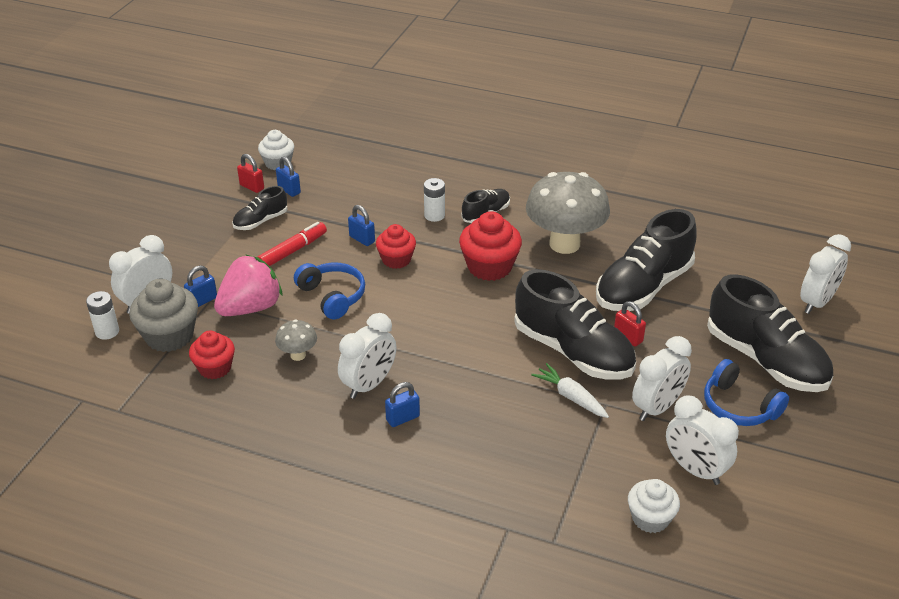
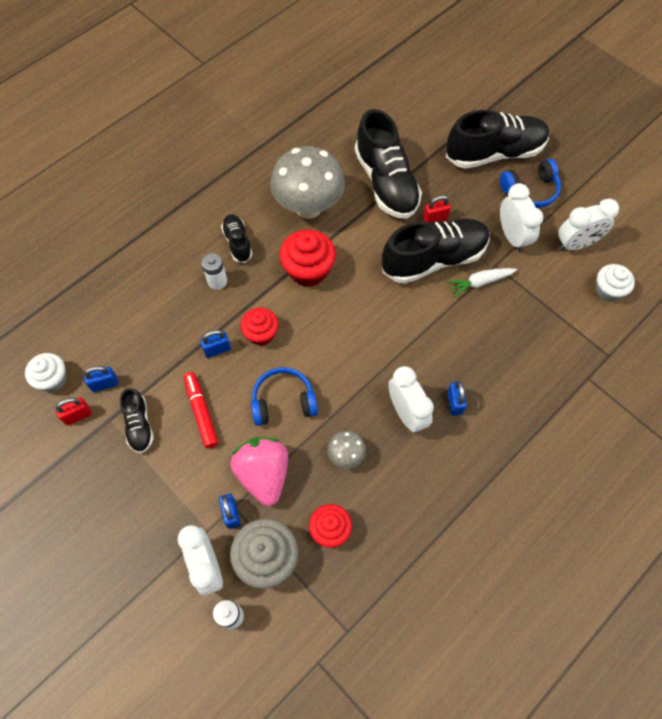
camera: 65 degrees left, 25 degrees up
(817, 302) = (452, 95): white clock -> none

